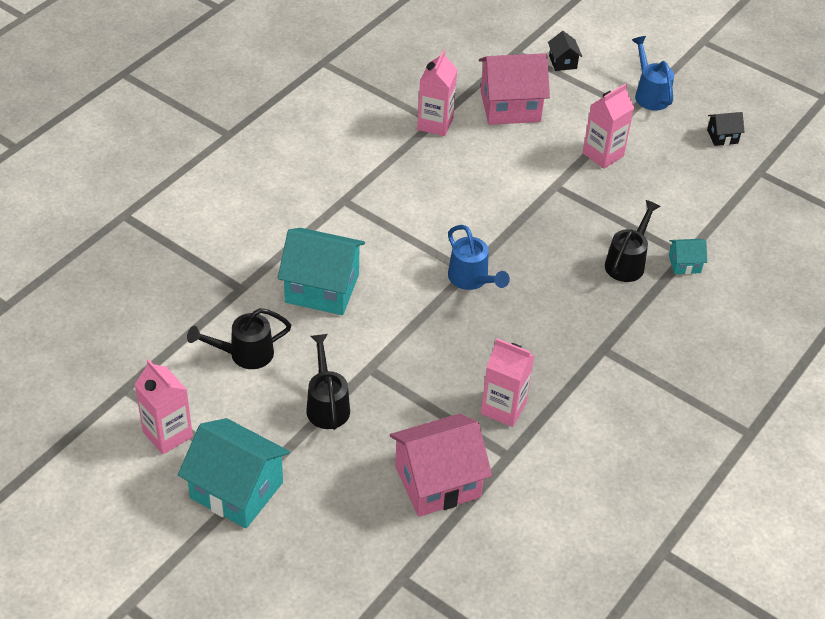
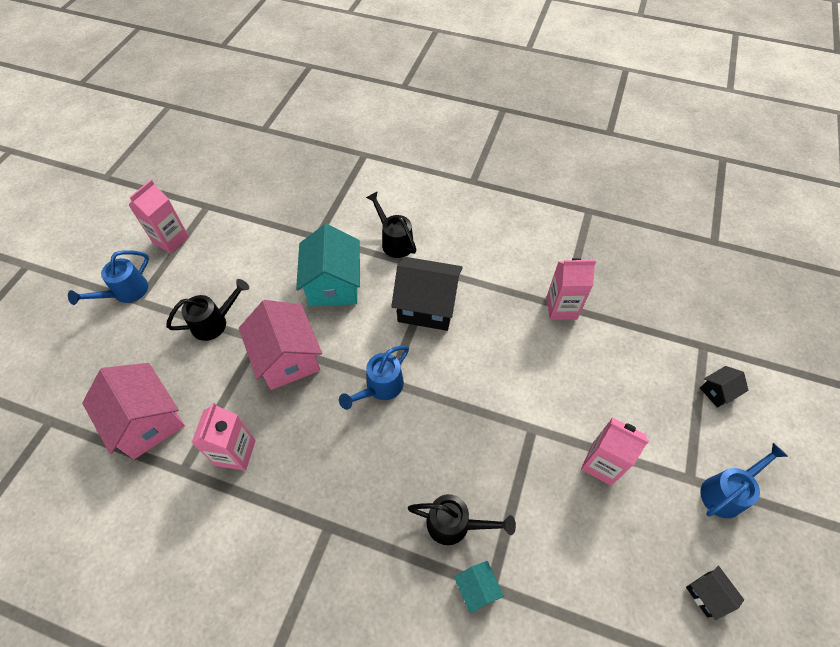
camera: 75 degrees right, 10 degrees up
(236, 490) = (126, 292): turquoise house -> blue watering can
(245, 354) = (253, 259): black watering can -> black watering can (394, 241)
(388, 219) = (427, 306): none -> black house
(510, 106) = (621, 361): pink house -> pink house (287, 358)

